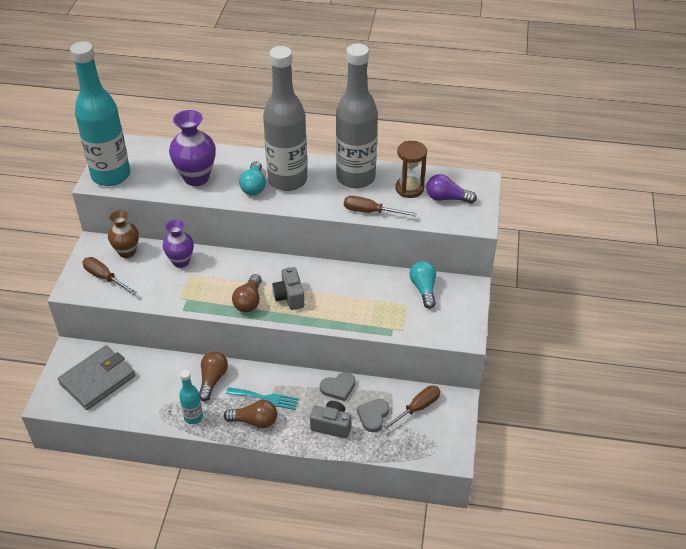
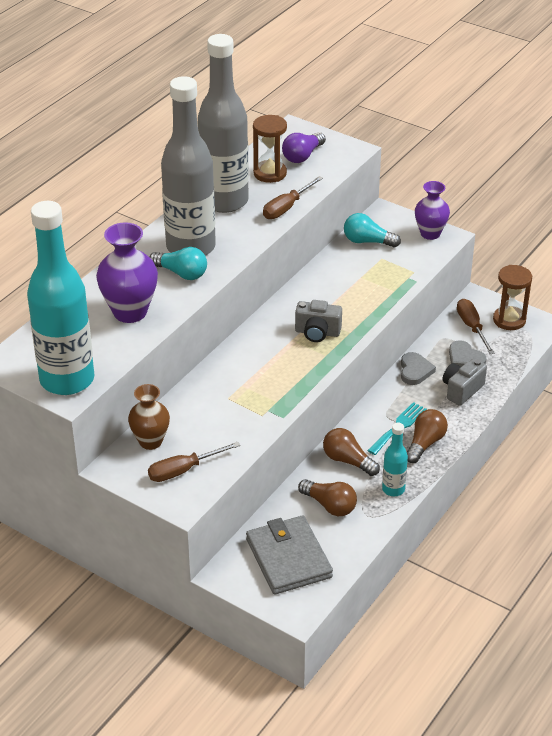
camera: 65 degrees left, 5 degrees down
(181, 261) = (201, 400): purple vase -> purple vase (430, 234)
(249, 301) = (303, 363): brown light bulb -> brown light bulb (329, 505)
(443, 432) = (509, 320): none -> brown hourglass

